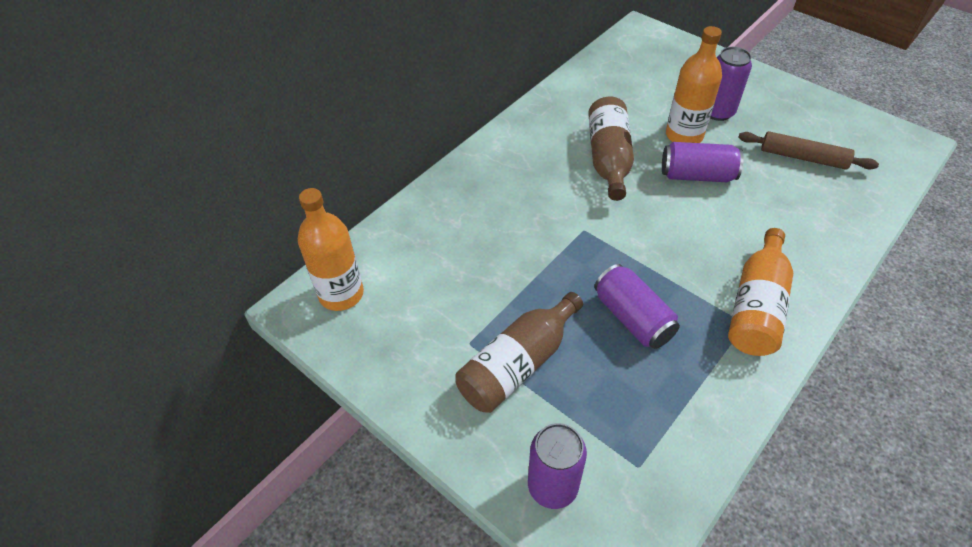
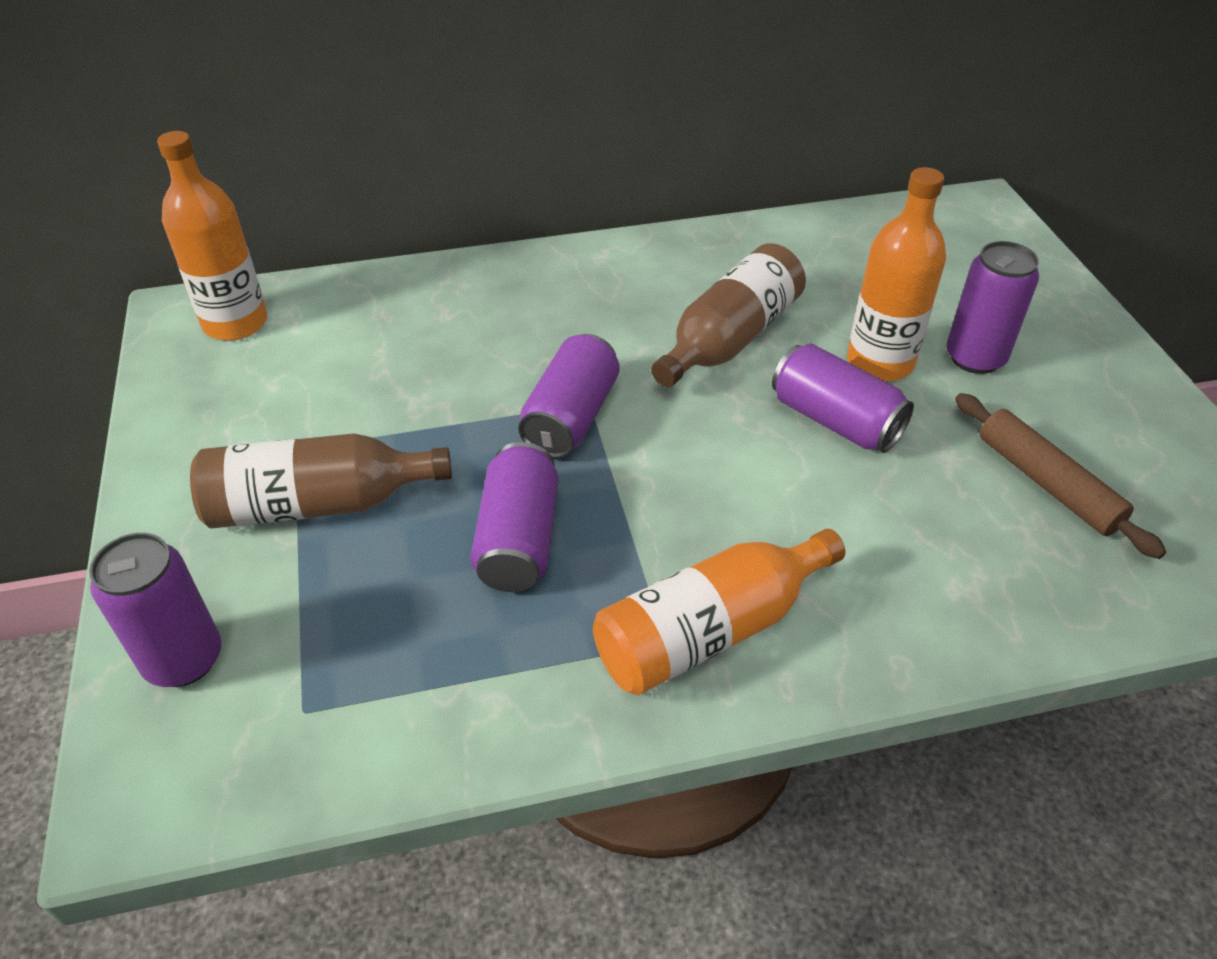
camera: 35 degrees right, 5 degrees down
(584, 242) = (570, 417): none -> purple can

